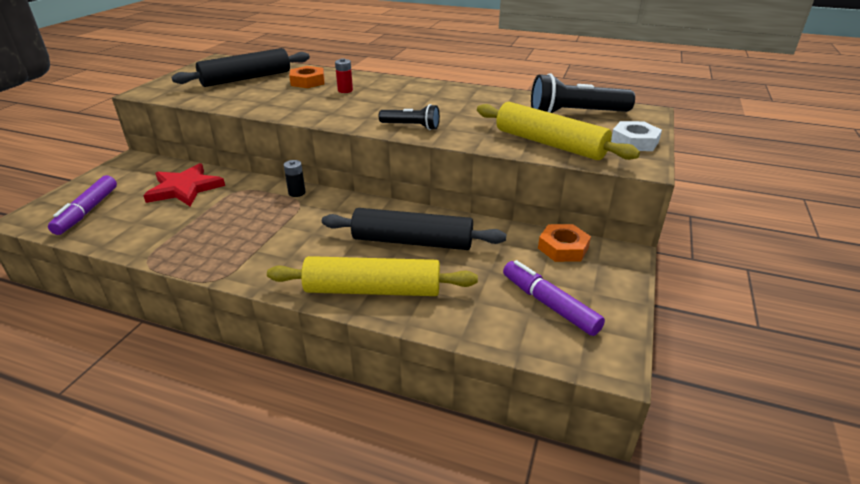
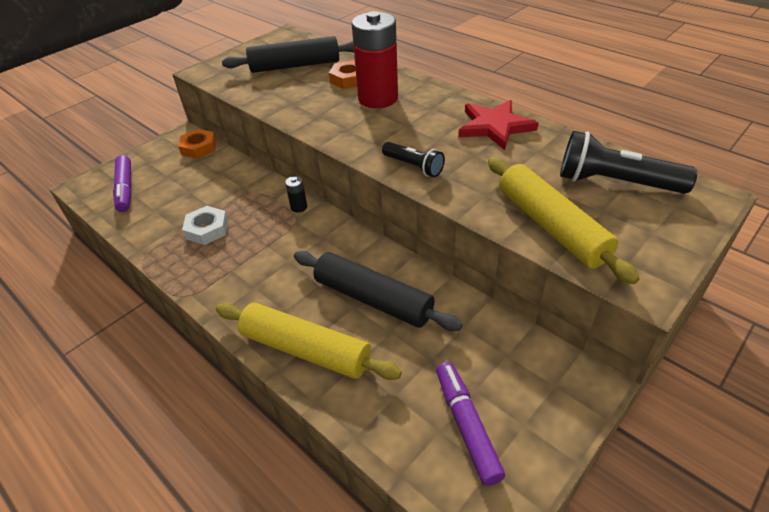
camera: 25 degrees right, 10 degrees up
(87, 211) = (125, 189): purple marker -> purple marker turned 45 degrees counterclockwise
(185, 188) = (209, 179): red star -> red star (495, 127)
(345, 90) = (378, 98): red battery -> red battery, size x2.48
(563, 248) = (526, 353): orange nut -> orange nut (199, 148)
(634, 142) = (661, 246): white nut -> white nut (207, 229)

